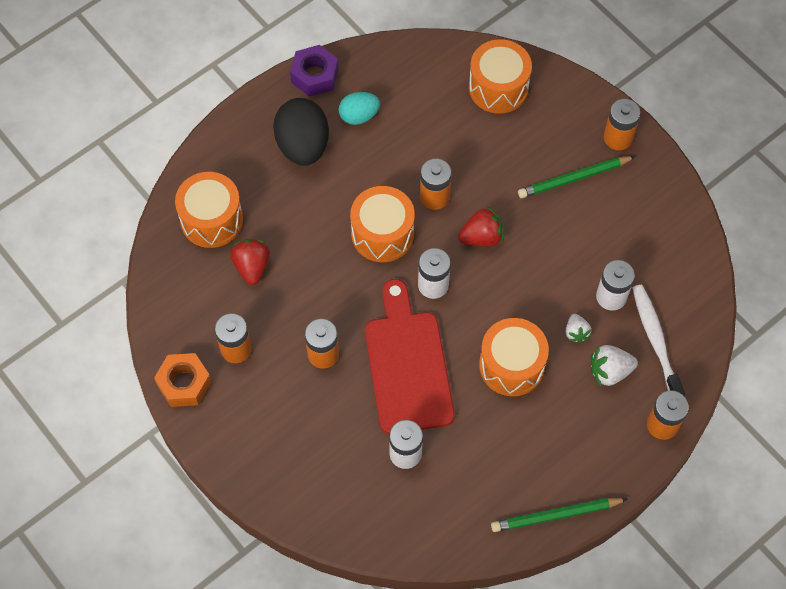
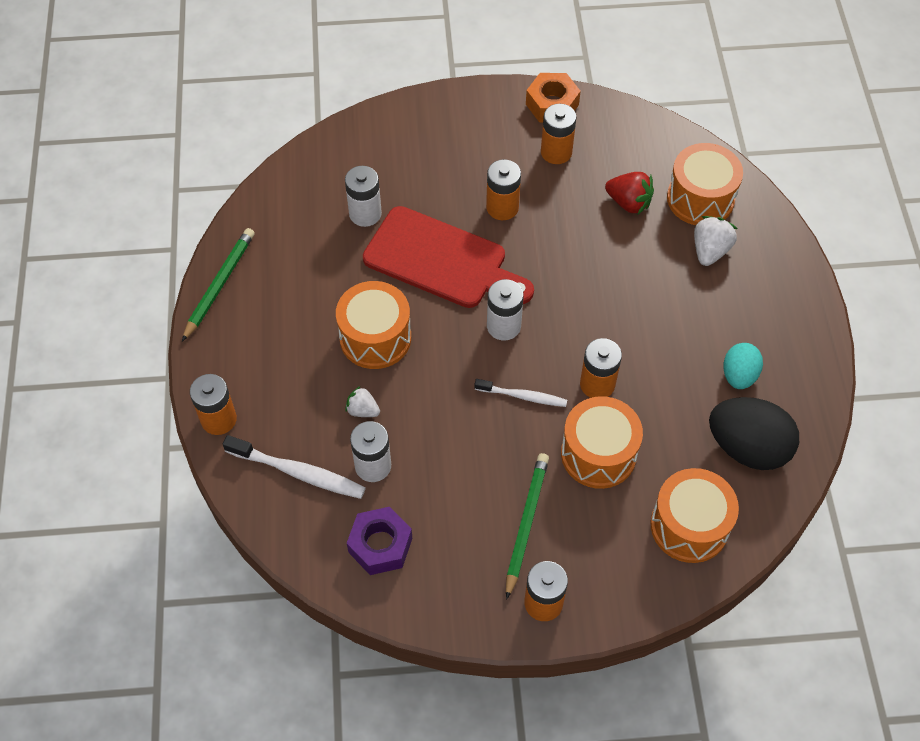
camera: 125 degrees right, 5 degrees down
(303, 146) = (734, 309): black egg -> black egg (747, 447)
(314, 75) = (815, 365): purple nut -> purple nut (380, 545)
(382, 234) = (588, 318): orange drum -> orange drum (598, 454)
(481, 237) = (523, 396): red strawberry -> white toothbrush
(610, 371) = (303, 412): white strawberry -> white strawberry (710, 251)

